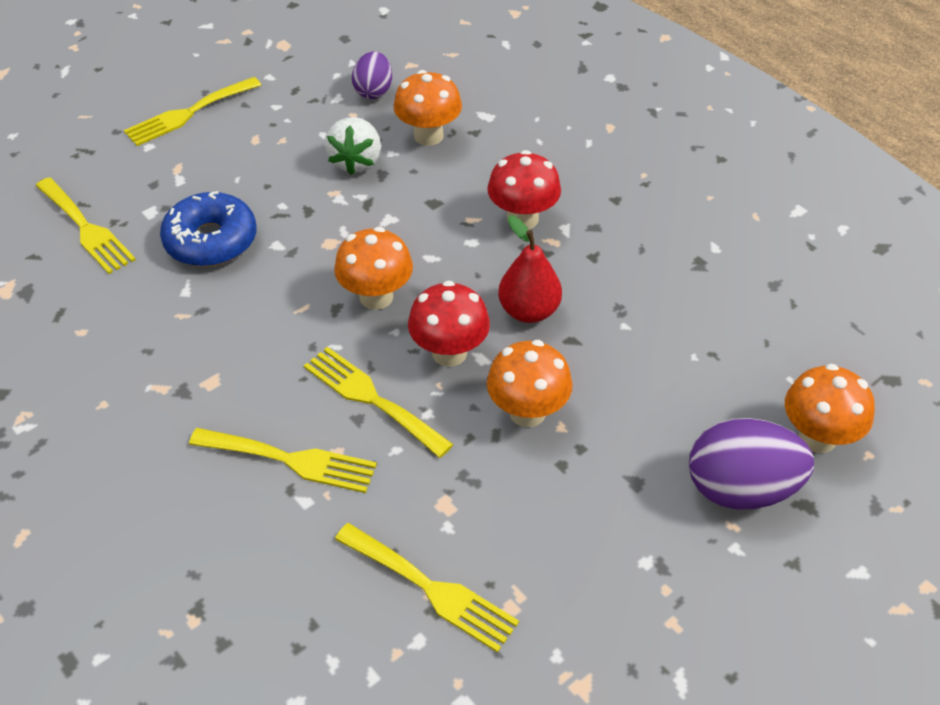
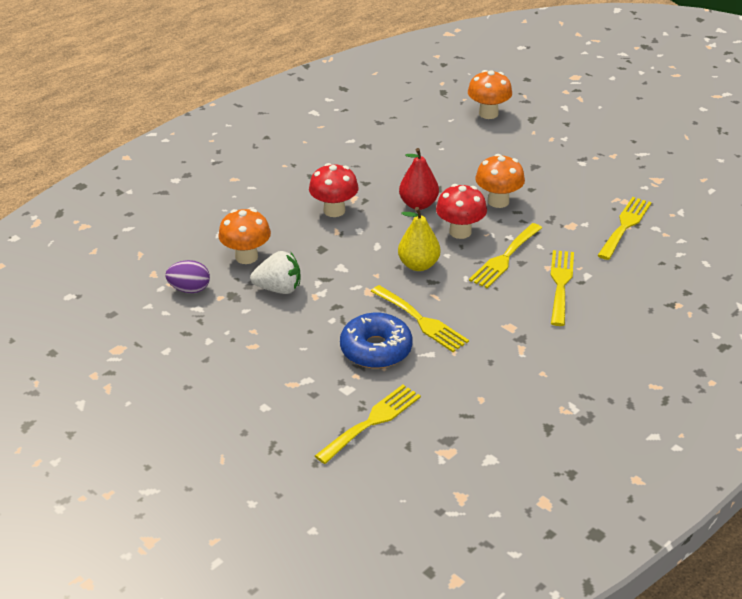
camera: 95 degrees left, 10 degrees down
(188, 113) = (219, 390): yellow fork -> yellow fork (421, 321)
(376, 297) = (418, 265): orange mushroom -> yellow pear
(740, 489) = (528, 136): purple egg -> none

